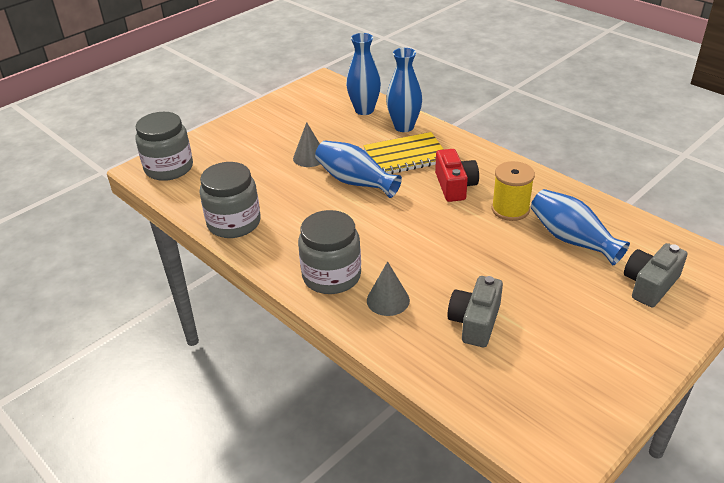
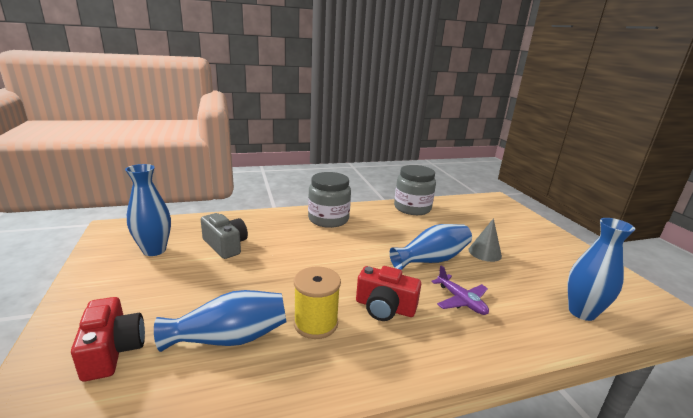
camera: 115 degrees right, 15 degrees down
(169, 168) = (494, 205): grey jar -> none
(388, 300) = (285, 227): grey cone -> none
(404, 127) = (530, 325): blue vase -> blue vase (154, 250)
(406, 156) = (461, 301): yellow notebook -> purple plane
(650, 285) = (113, 350): grey camera -> red camera

